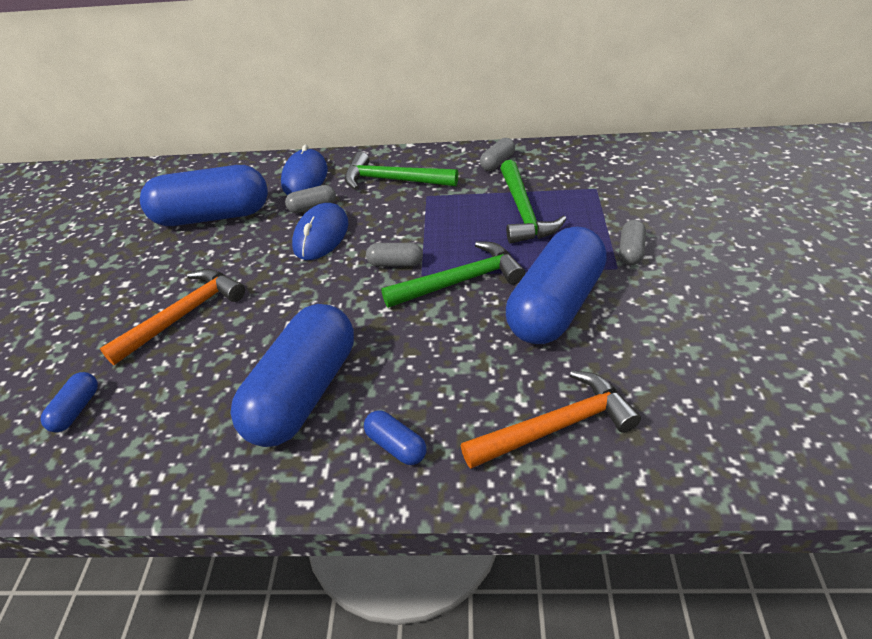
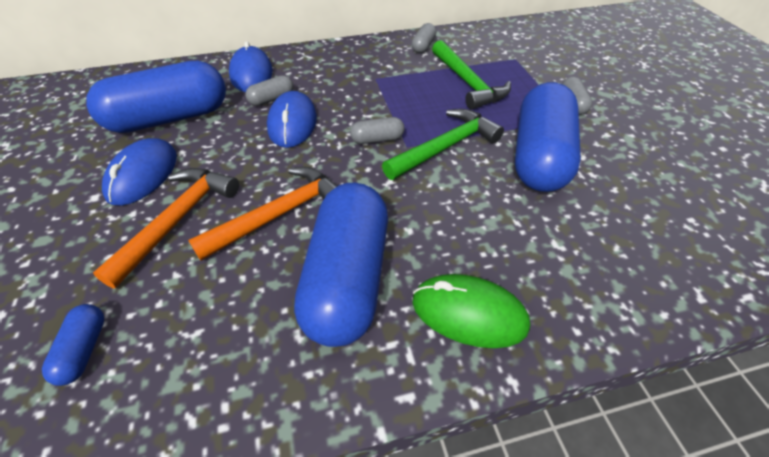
camera: 20 degrees left, 5 degrees up
(170, 269) = (142, 175): none -> blue mouse
(393, 180) = (338, 68): green hammer -> none
(396, 446) = (469, 313): blue capsule -> green mouse
(556, 426) = (603, 263): orange hammer -> orange hammer (279, 214)

